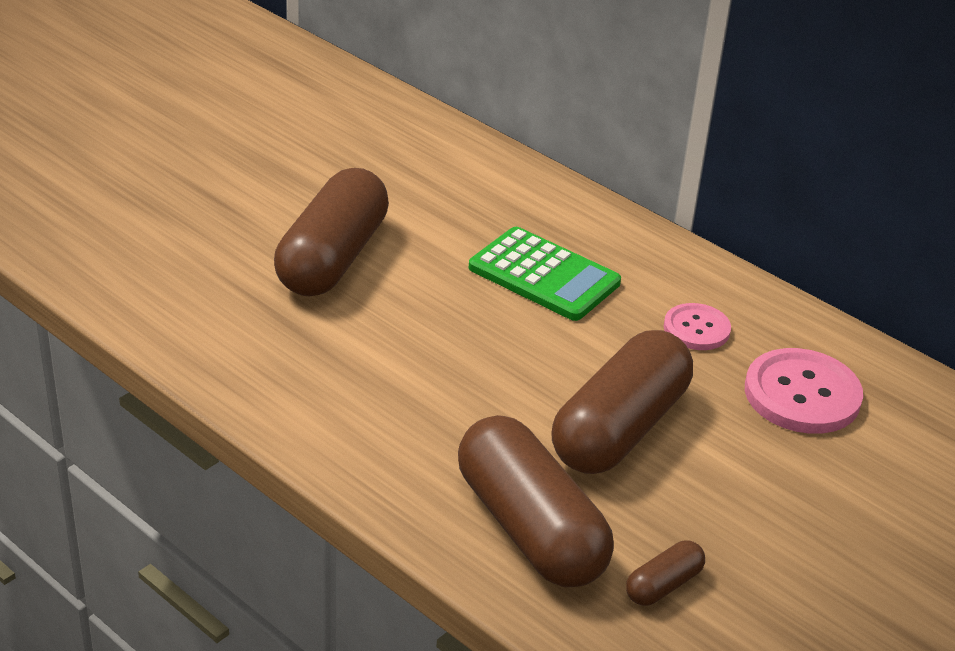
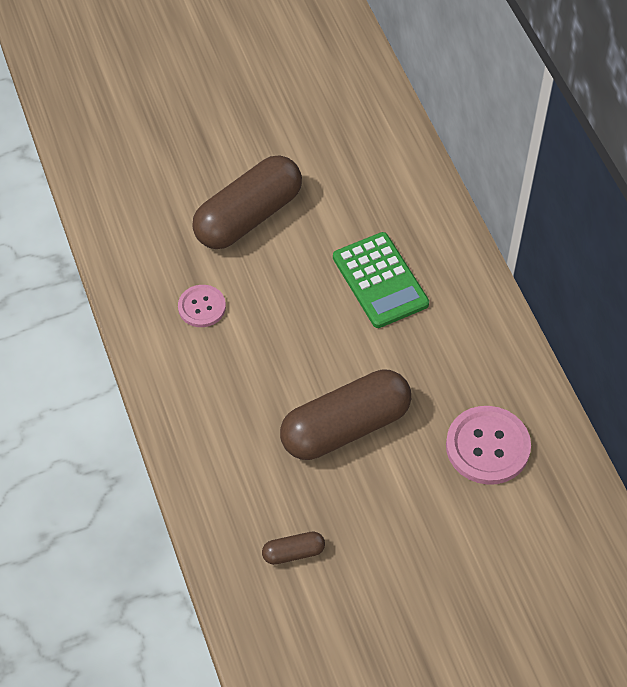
camera: 30 degrees right, 20 degrees up
(530, 528) = (240, 479): brown capsule -> none
(696, 329) = (454, 365): pink button -> pink button (202, 307)

